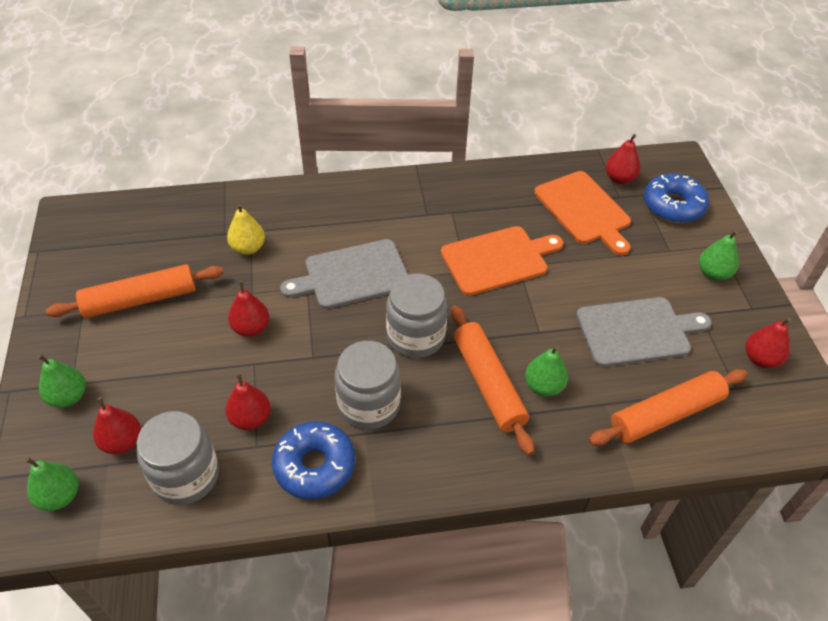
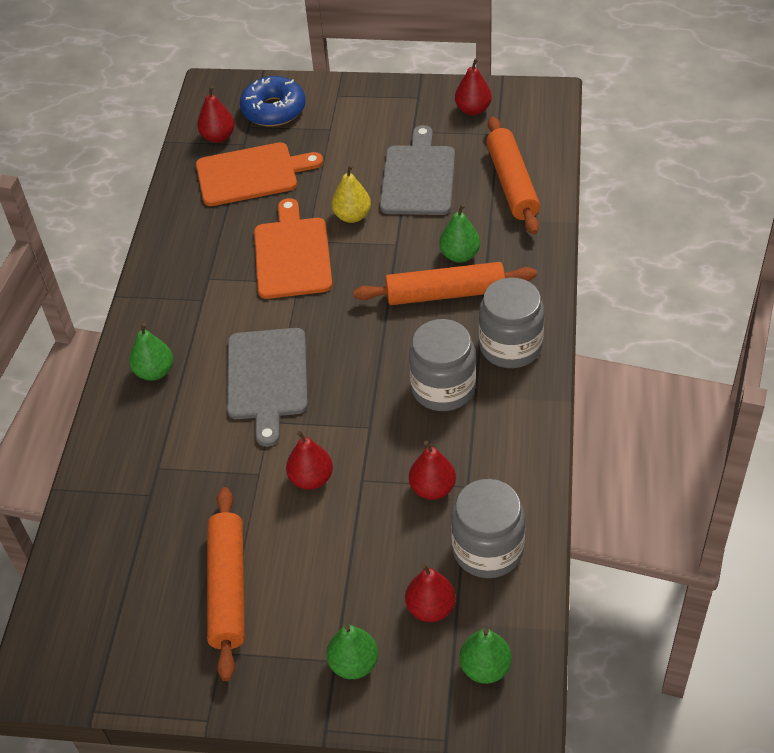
camera: 70 degrees left, 0 degrees up
(248, 248) = (185, 472): yellow pear -> yellow pear (352, 216)
(314, 466) = (502, 440): blue donut -> none
(416, 336) = (370, 338): grey jar -> grey jar (510, 346)
(713, 273) = (369, 109): green pear -> green pear (155, 372)

